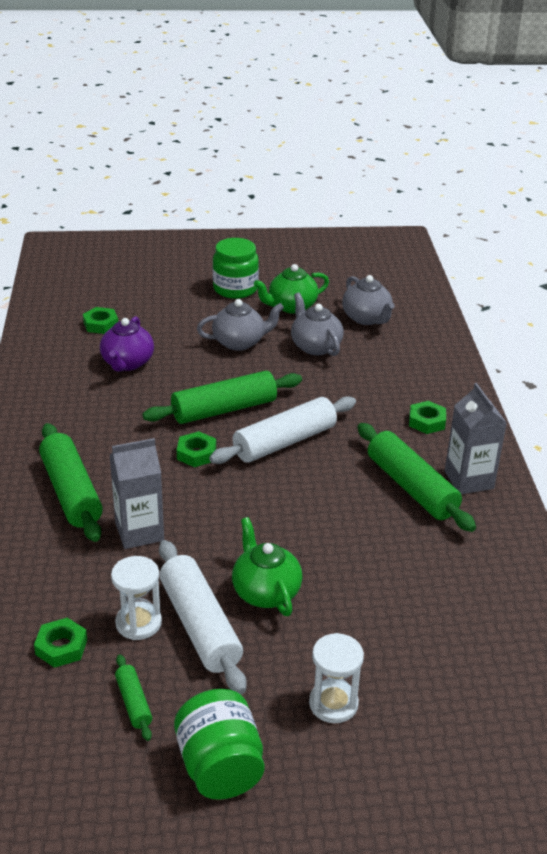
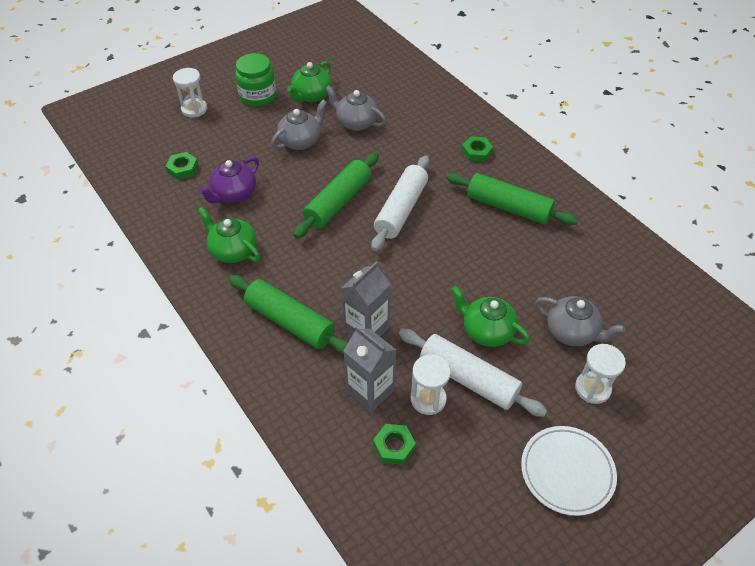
camera: 30 degrees left, 15 degrees up
(78, 410) = (233, 251): none -> green teapot
(127, 363) = (234, 194): purple teapot -> purple teapot turned 60 degrees clockwise
(133, 702) = (477, 459): green rolling pin -> none
(161, 279) = (194, 109): none -> white hourglass
(196, 453) = (350, 247): green nut -> none
(220, 767) = (567, 472): green jar -> white plate
(367, 318) = (371, 85): grey teapot -> grey teapot (572, 332)
(468, 480) = (537, 185): grey carton -> grey carton (370, 390)

